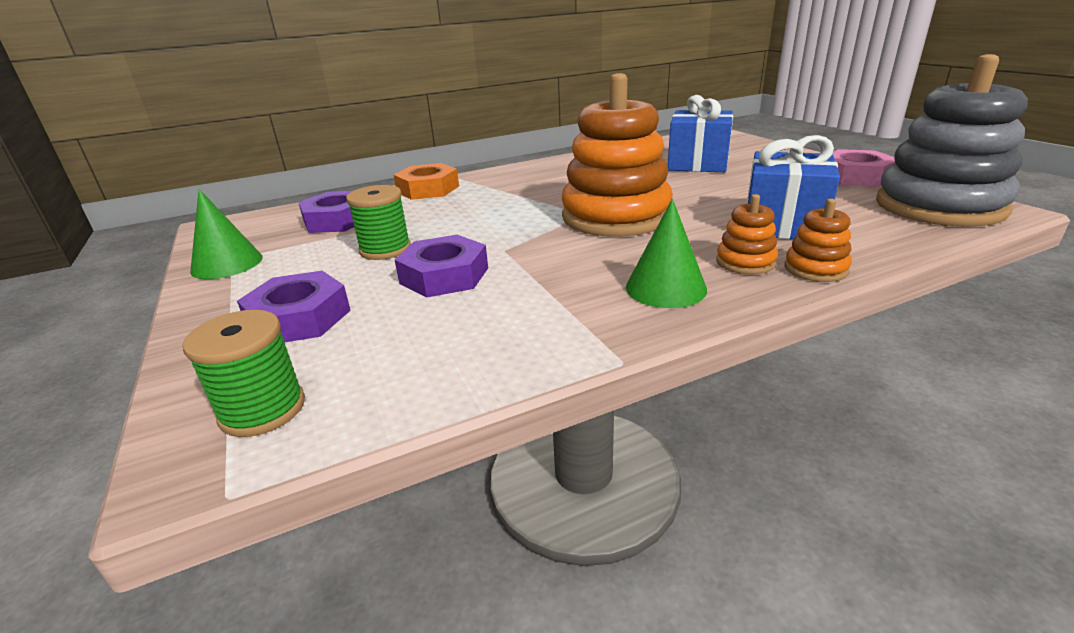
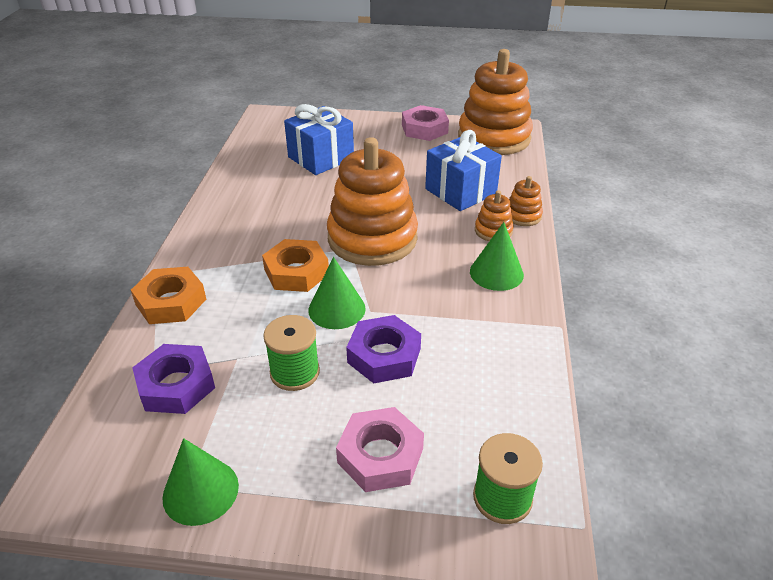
camera: 60 degrees left, 10 degrees up
(299, 318) = (380, 455): purple nut -> pink nut
(488, 237) = (337, 309): none -> green cone
(518, 208) = (296, 272): none -> orange nut
(939, 206) = (494, 138): grey stacking toy -> orange stacking toy

